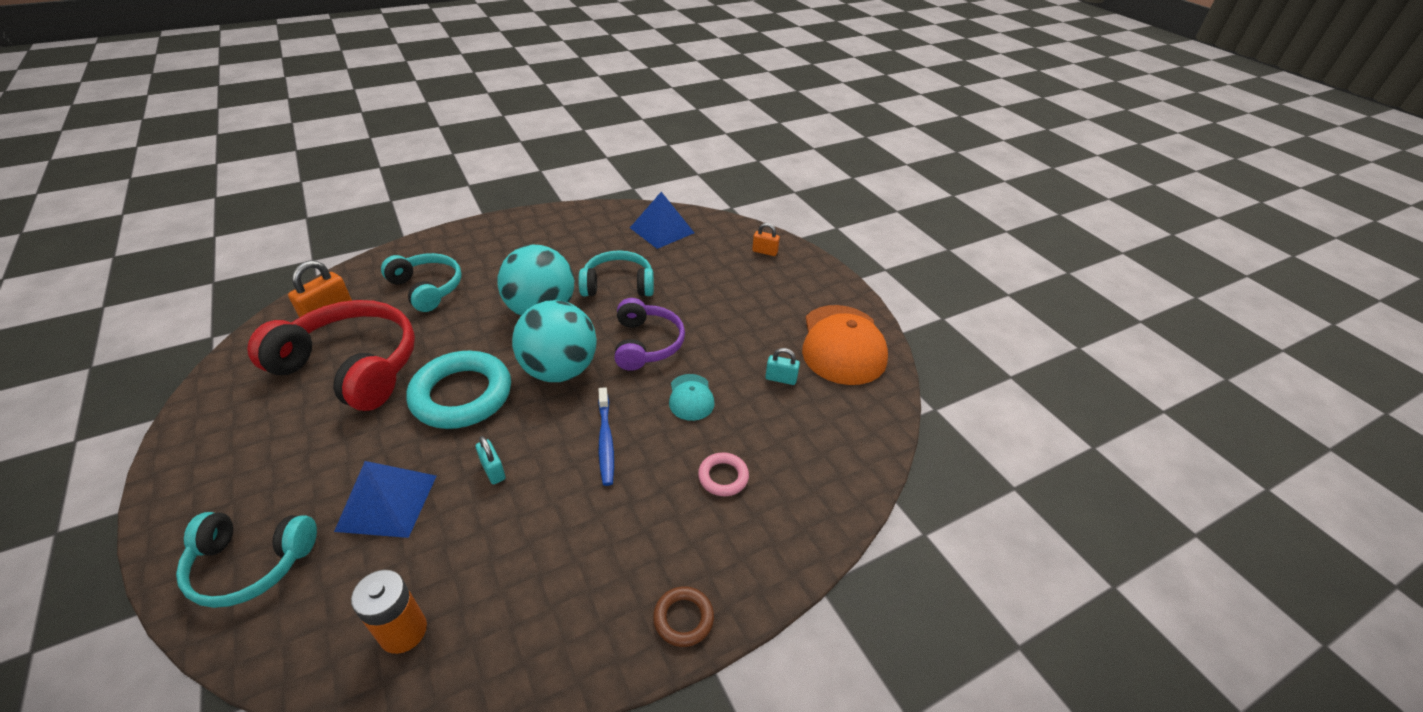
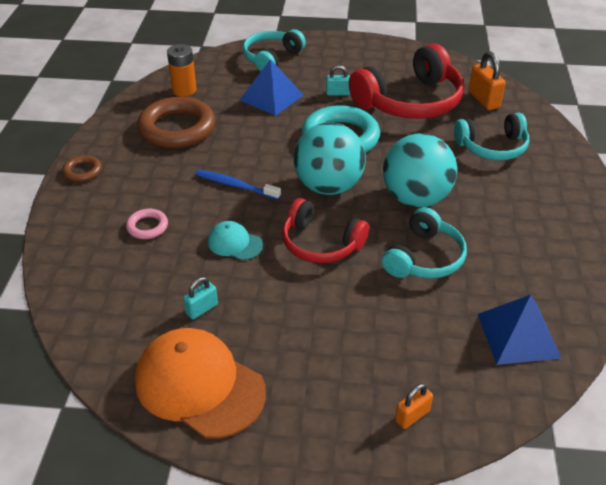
camera: 125 degrees right, 0 degrees up
(493, 470) = (258, 135): turquoise padlock -> turquoise padlock (337, 93)
(520, 570) = (177, 128): none -> brown ring
(646, 344) = (320, 243): purple headphones -> red headphones

